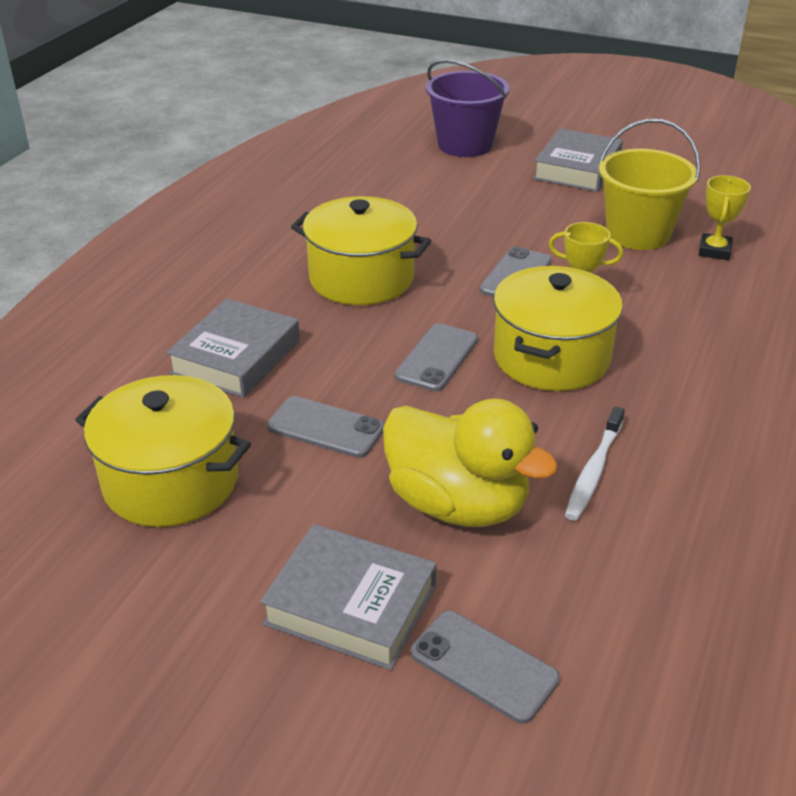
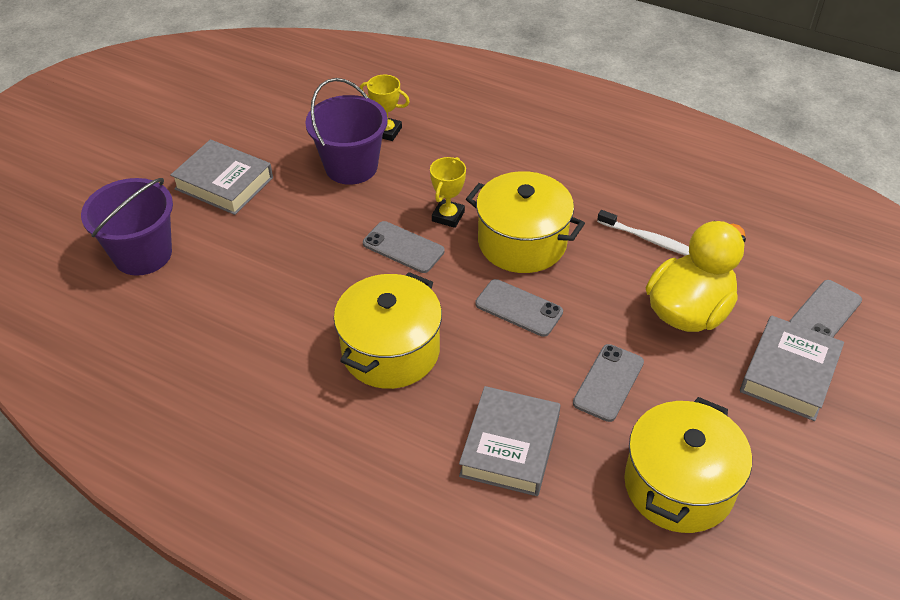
camera: 85 degrees left, 10 degrees up
(236, 357) = (509, 446): grey book -> grey book turned 75 degrees clockwise
(638, 234) = (351, 167): yellow bucket -> purple bucket

